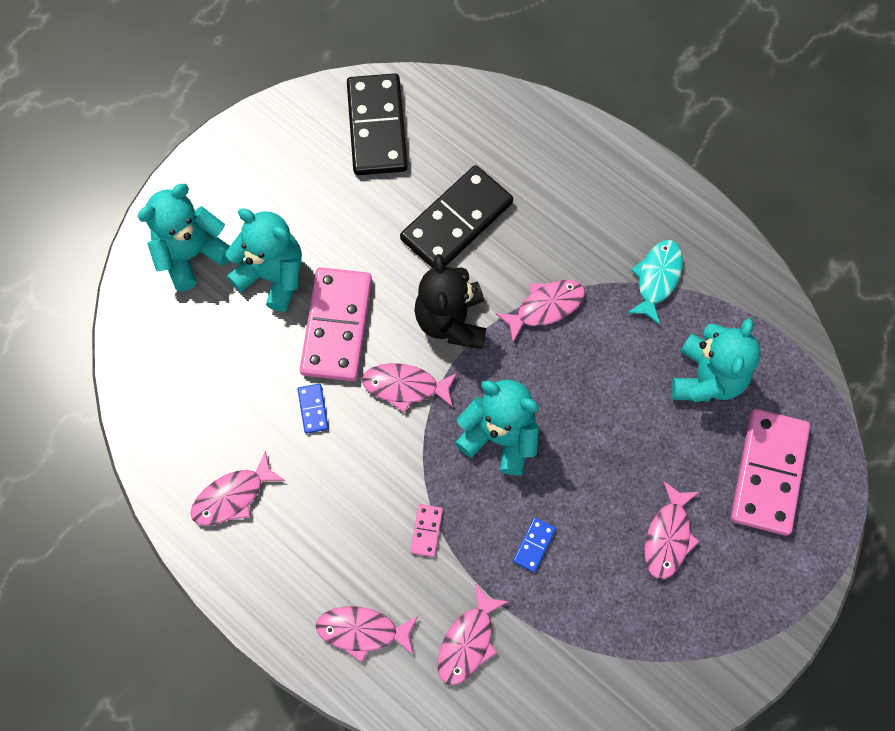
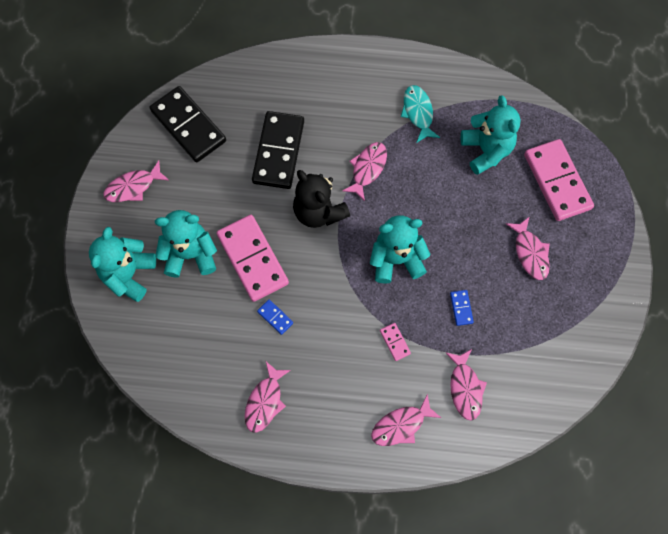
camera: 35 degrees left, 0 degrees up
(405, 386) = (320, 268): pink fish -> pink fish (133, 187)

